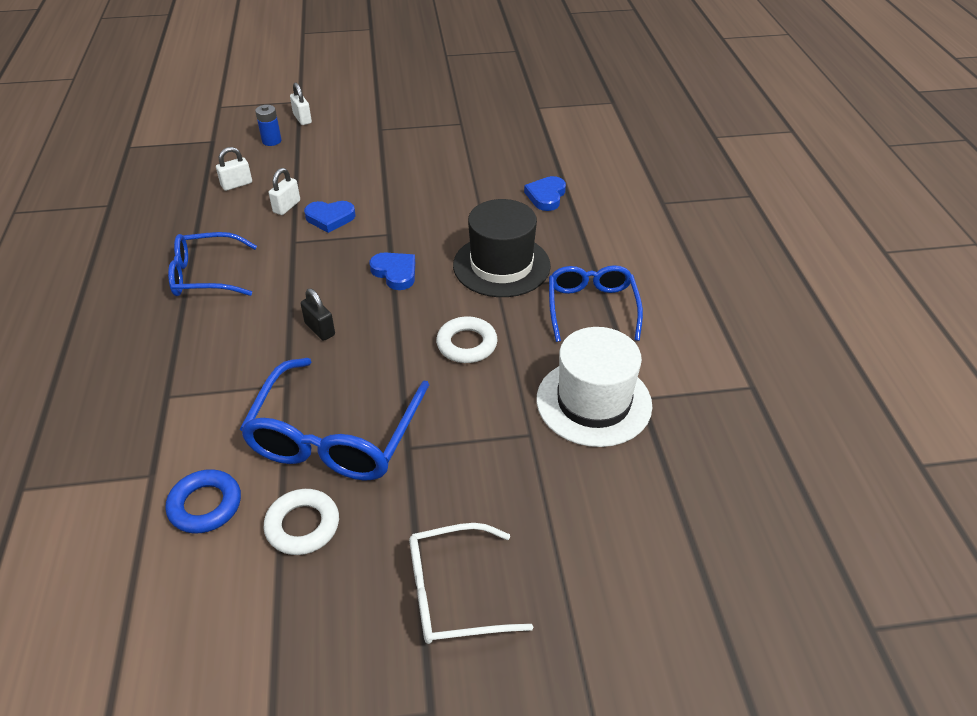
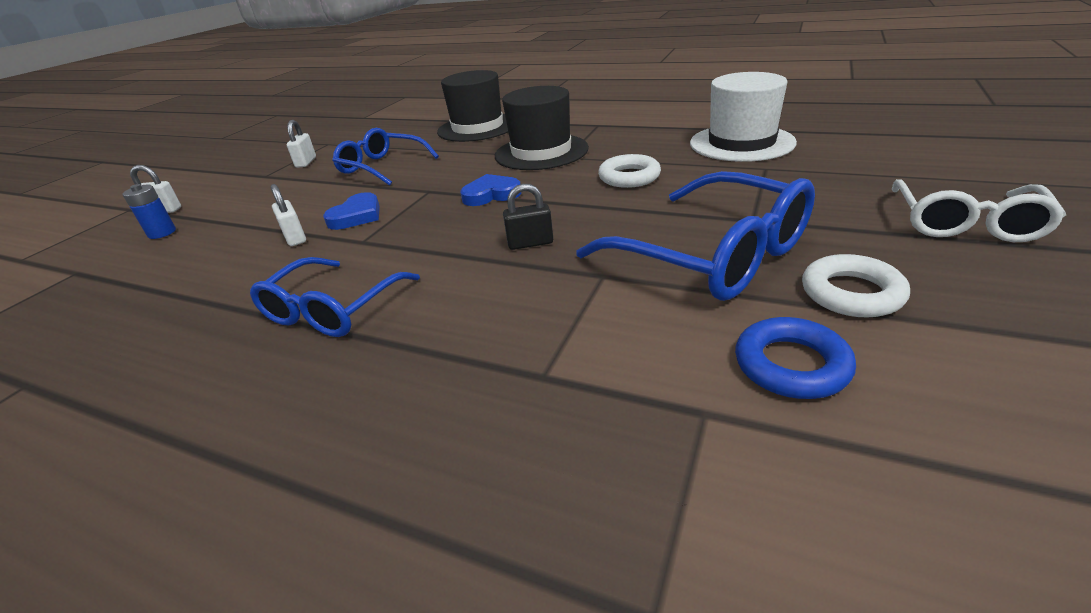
camera: 55 degrees left, 10 degrees down
(237, 184) = (195, 265): white padlock -> white padlock (306, 162)
(546, 196) = (477, 127): blue heart -> black hat
(591, 307) = (630, 130): blue glasses -> blue glasses (381, 167)

